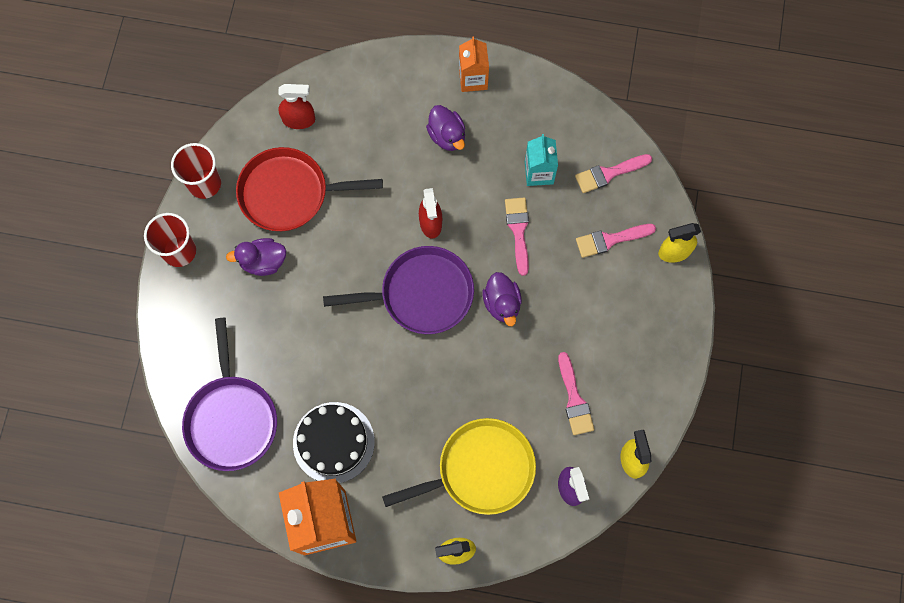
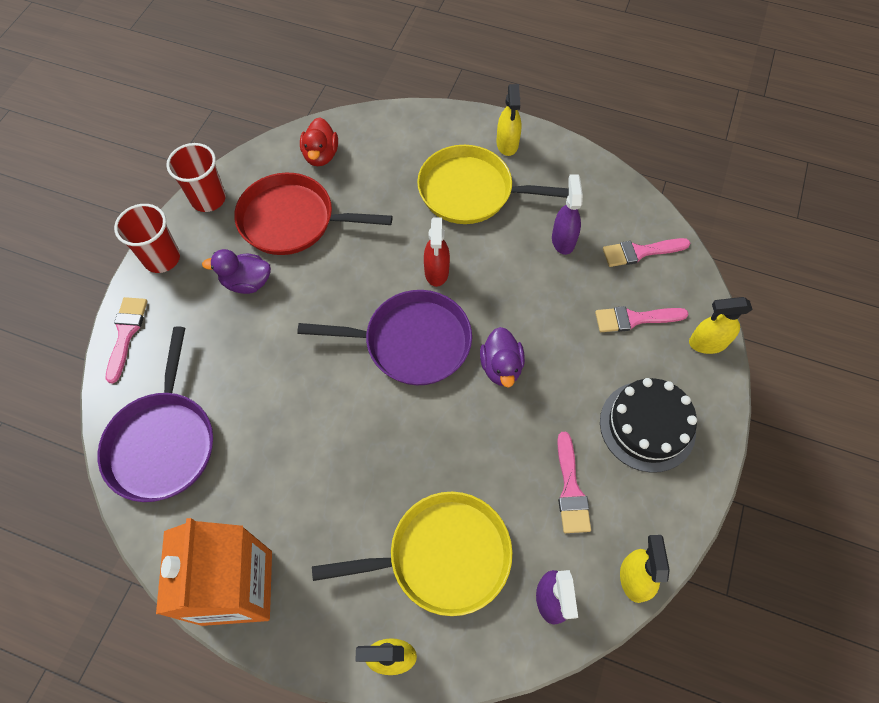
camera: 10 degrees right, 10 degrees down
(299, 120) = (321, 155): red spray bottle -> red duck
(333, 442) = (273, 491): black cake -> black cake (647, 426)
(447, 136) = (470, 191): purple duck -> yellow pan
(473, 79) = (507, 144): orange carton -> yellow spray bottle
(518, 230) = (531, 294): pink brush -> pink brush (126, 333)
(539, 172) = (563, 240): turquoise carton -> purple spray bottle

